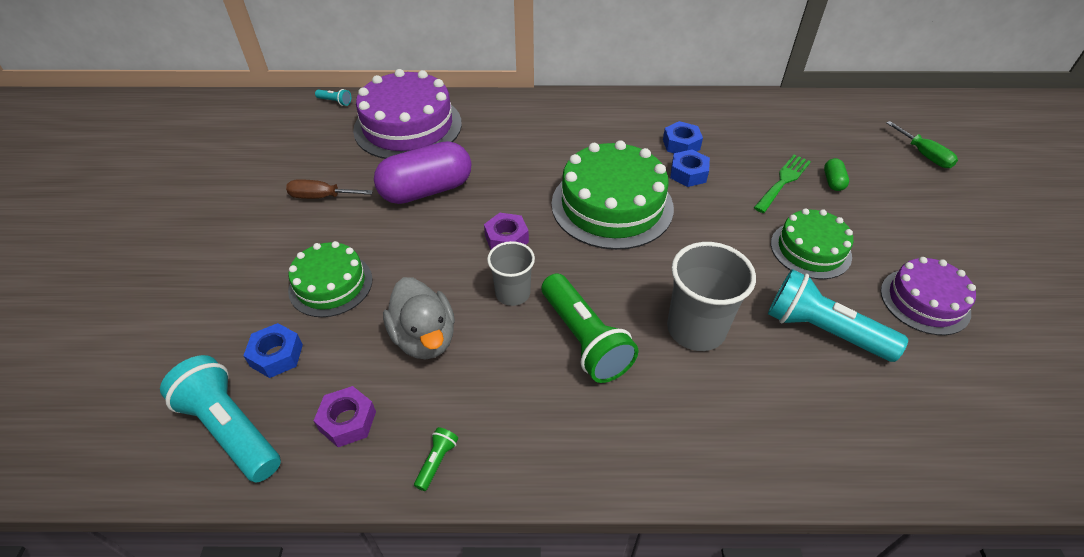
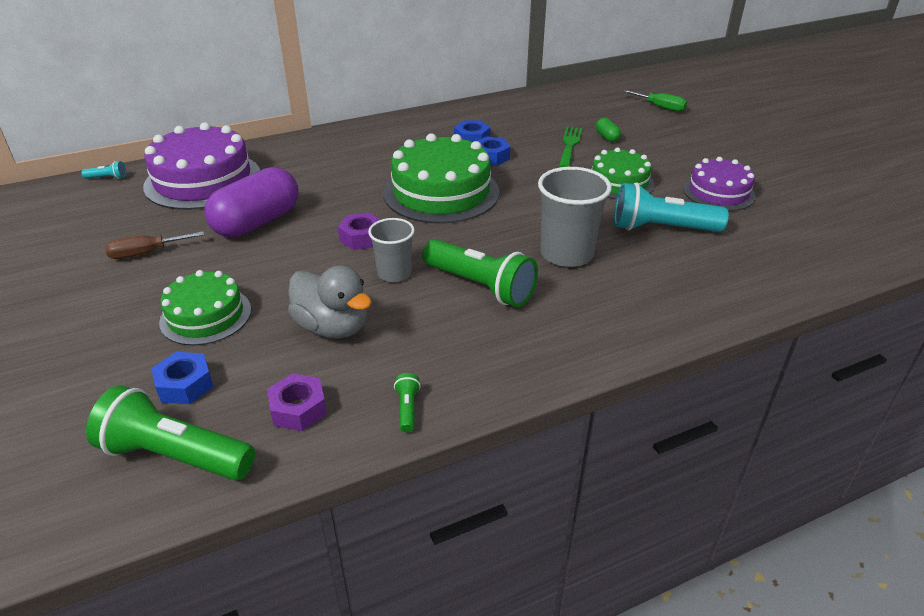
camera: 25 degrees left, 10 degrees down
(231, 429) = (175, 455): turquoise flashlight -> green flashlight

